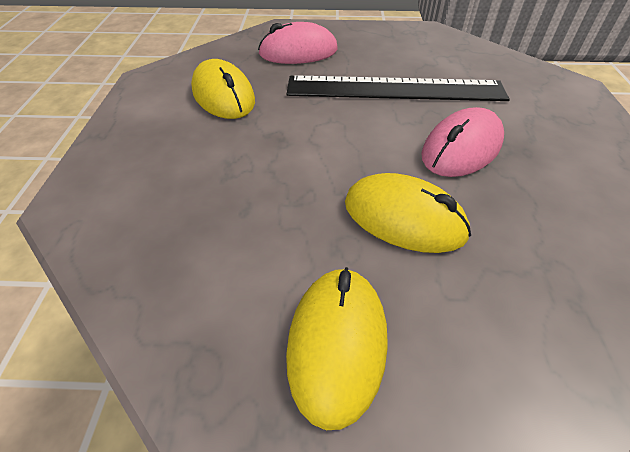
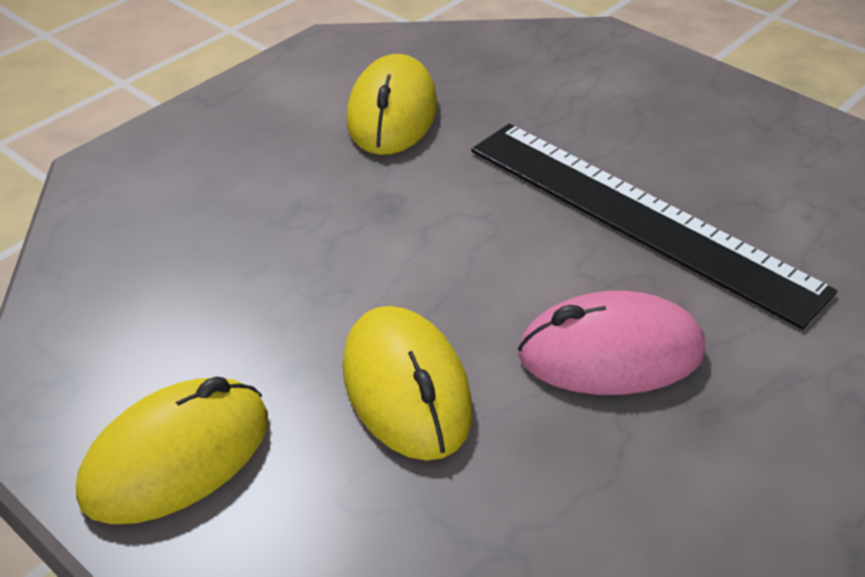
camera: 40 degrees right, 5 degrees down
(298, 52) = (572, 91): pink mouse -> none

